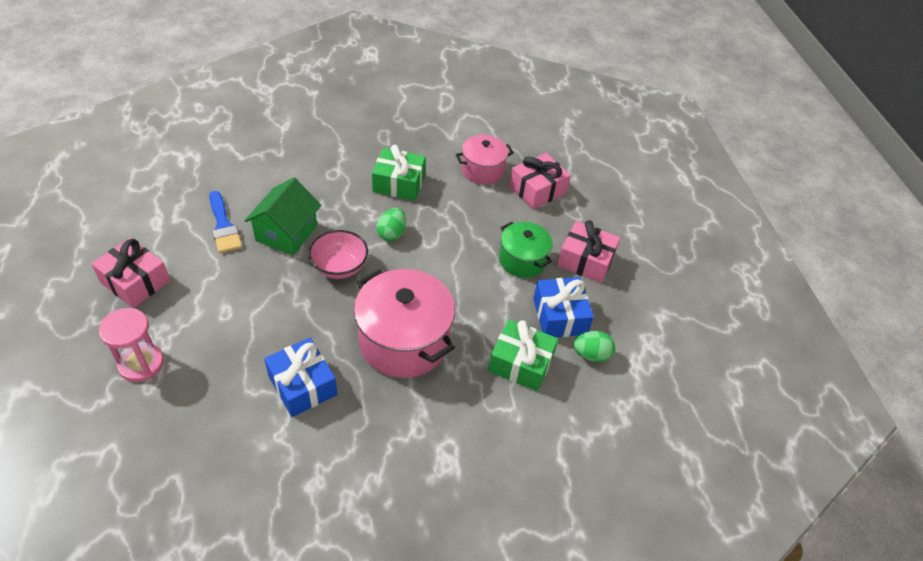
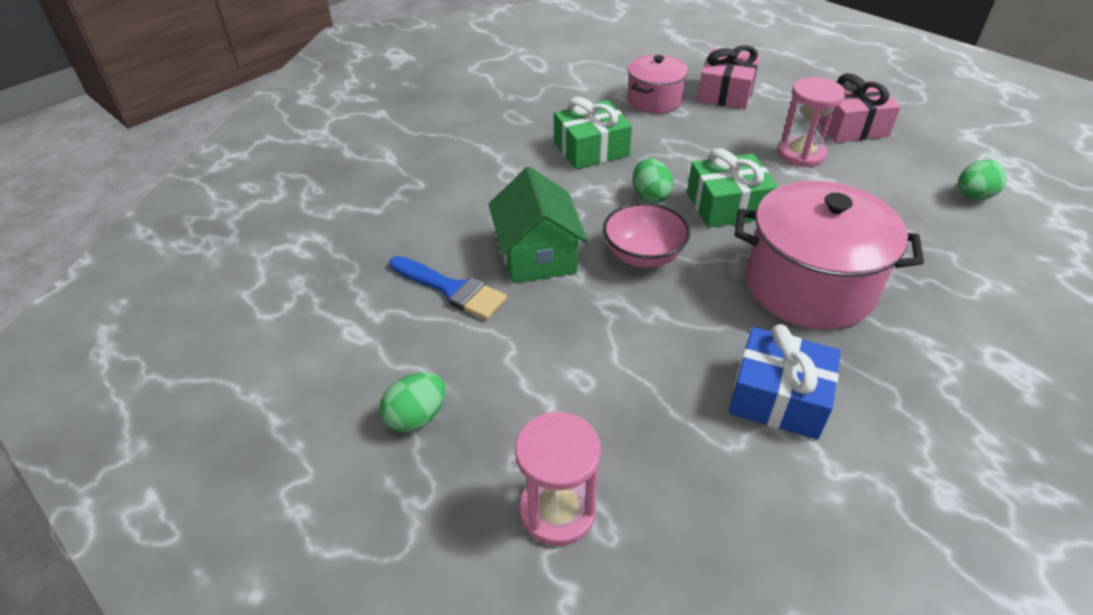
camera: 30 degrees left, 5 degrees down
(135, 282) = (416, 417): pink gift -> green egg
(521, 363) = (934, 239): green gift -> green gift (727, 205)
(522, 260) = (801, 154): green pot -> pink hourglass
(560, 316) = (900, 181): blue gift -> none

